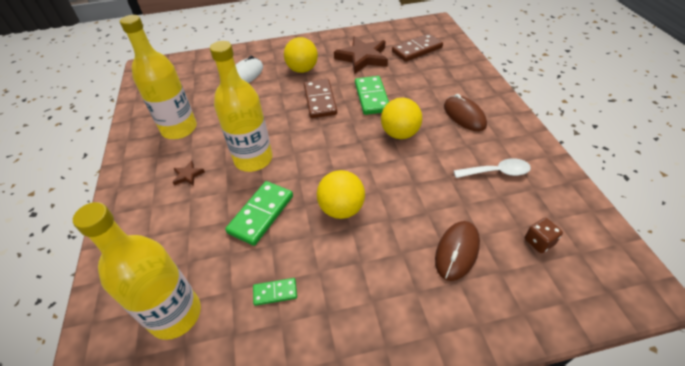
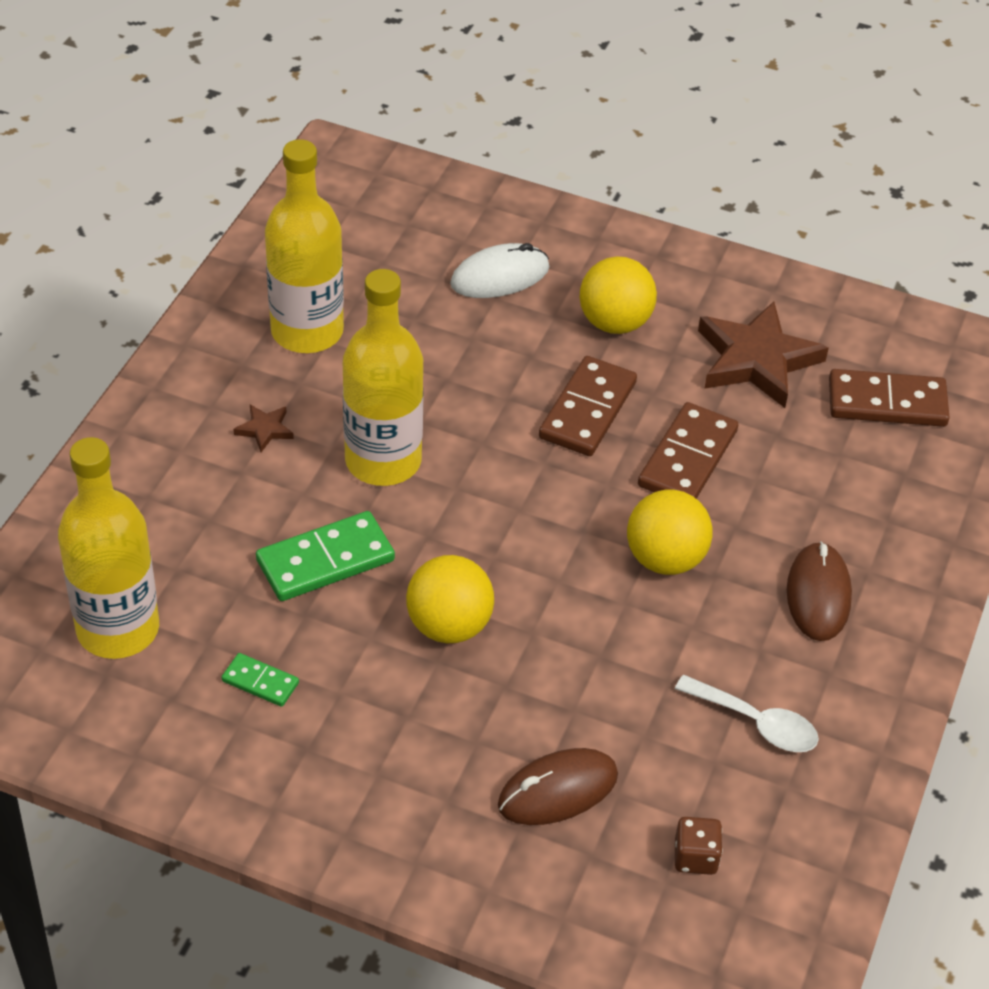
camera: 30 degrees right, 0 degrees up
(372, 97) = (688, 458): green domino -> brown domino

